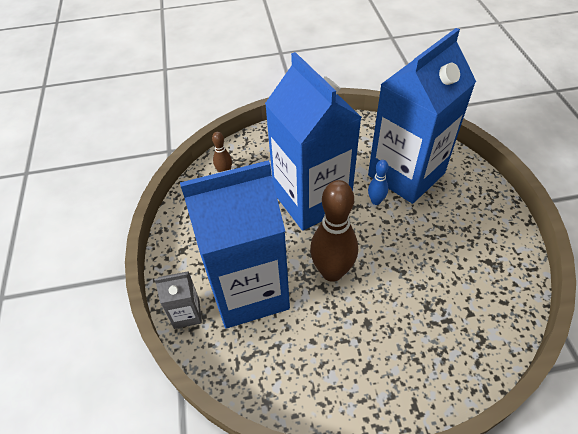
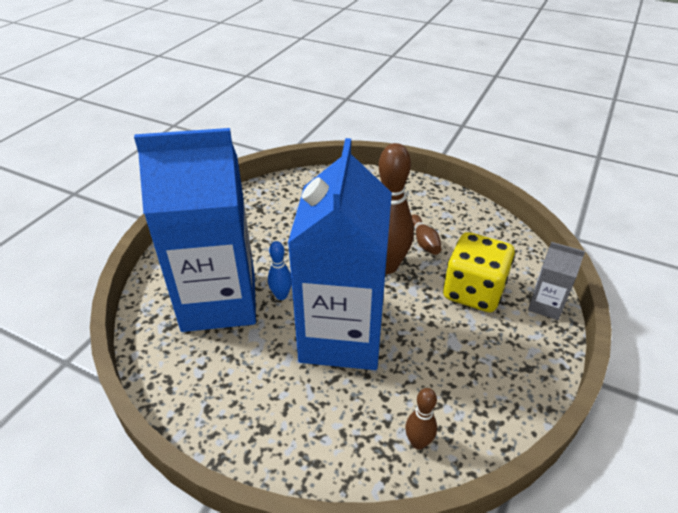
camera: 145 degrees left, 10 degrees down
(249, 291) = (473, 292): blue carton -> yellow dice
(324, 320) = (424, 241): none -> brown bowling pin

